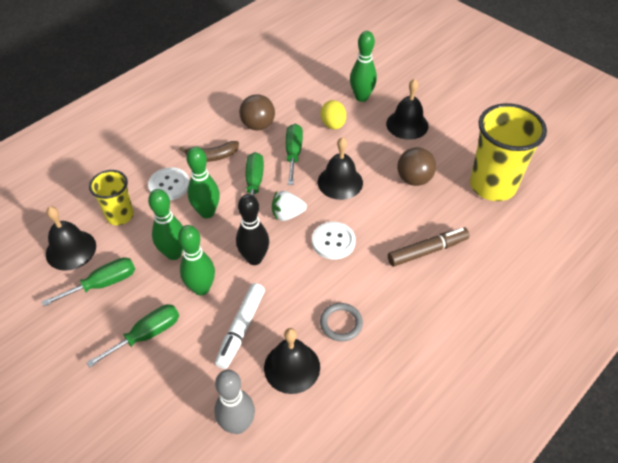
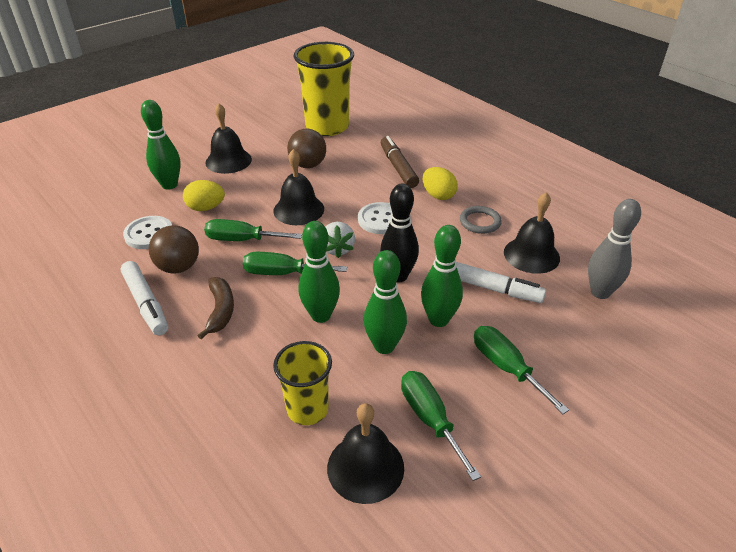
camera: 85 degrees left, 10 degrees down
(169, 185) = (261, 354): white button -> white button (149, 234)
(219, 118) = (146, 303): none -> white marker
(382, 287) = (438, 195): none -> yellow egg

